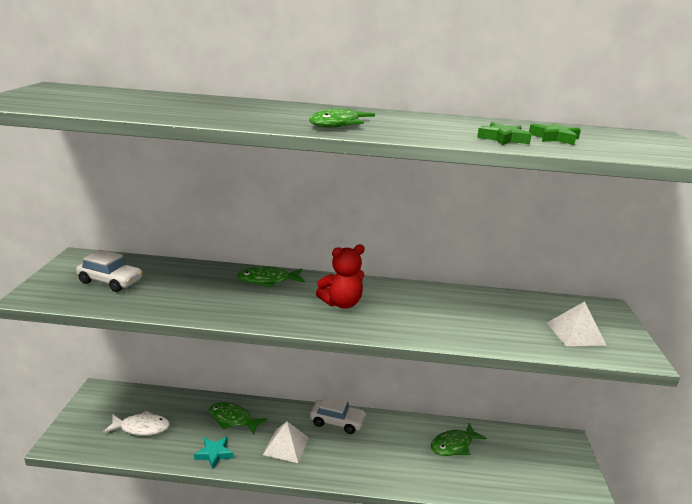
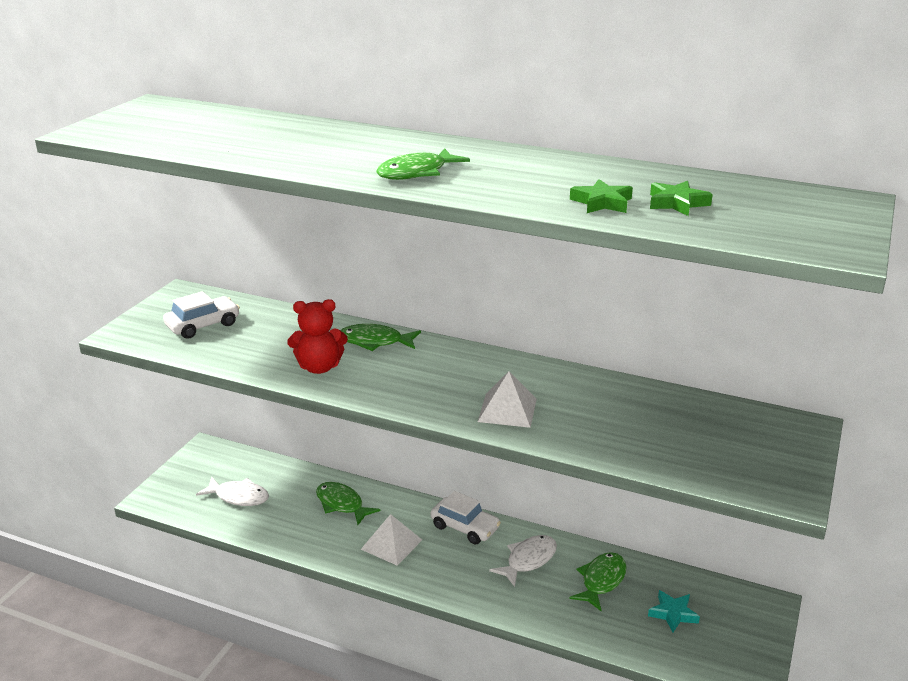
camera: 20 degrees right, 5 degrees up
(110, 281) = (203, 325): white car -> white car turned 75 degrees counterclockwise
(214, 454) = (307, 539): turquoise star -> turquoise star (673, 614)
(341, 303) = (446, 380): red teddy bear -> red teddy bear (319, 367)
(395, 439) = (528, 560): none -> white fish
(453, 445) = (601, 581): green fish -> green fish turned 135 degrees clockwise
(575, 333) = (725, 454): white pyramid -> white pyramid (507, 410)

